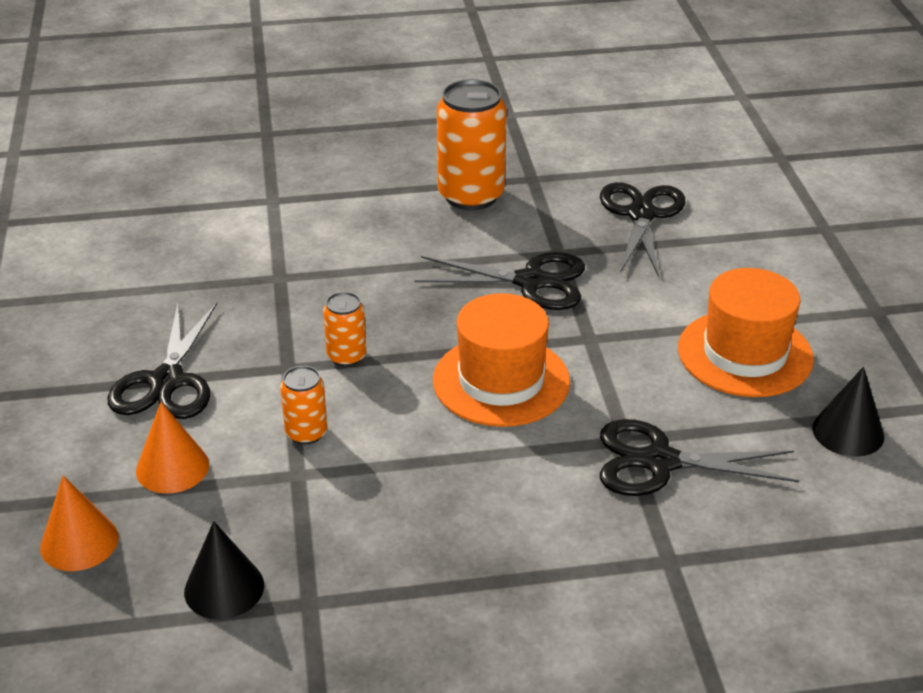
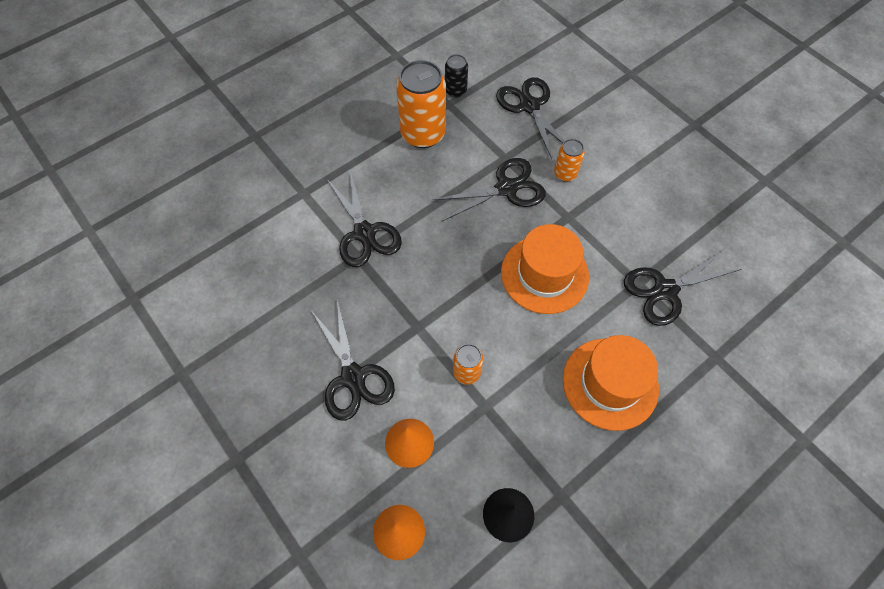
camera: 30 degrees left, 25 degrees up
(309, 260) = (364, 233): none -> black scissors
(346, 356) = (445, 300): orange can -> orange can (565, 173)
(554, 169) = (455, 91): none -> black can
(745, 354) = (653, 188): orange hat -> orange hat (610, 383)
(848, 432) = (738, 220): black cone -> none

